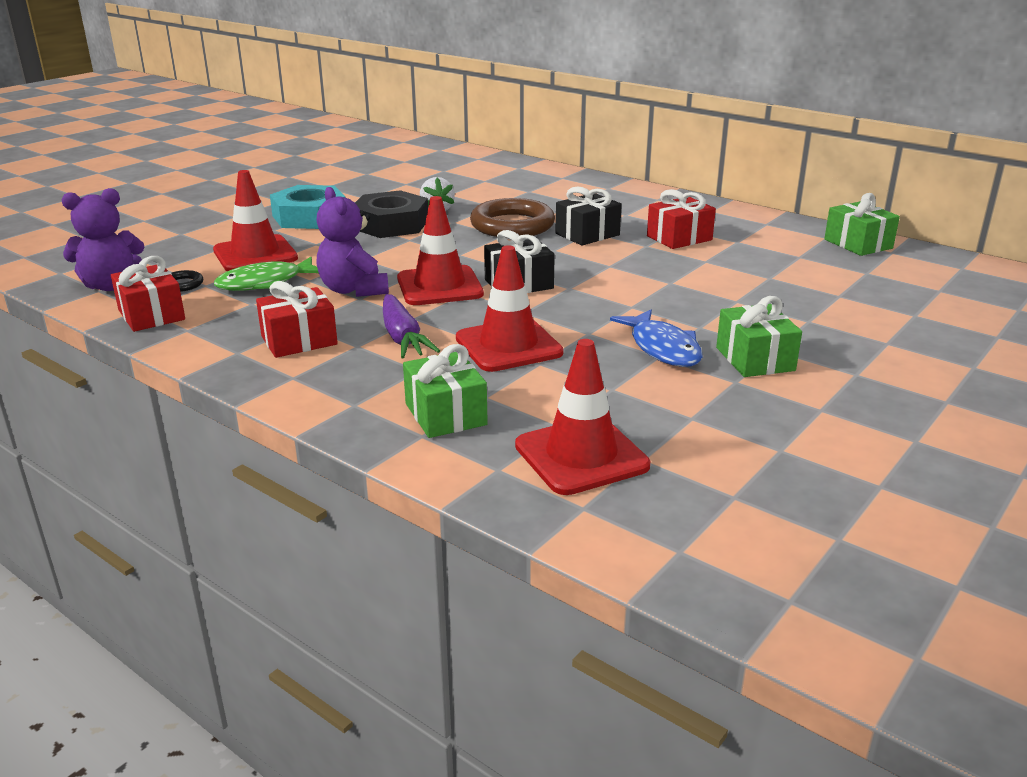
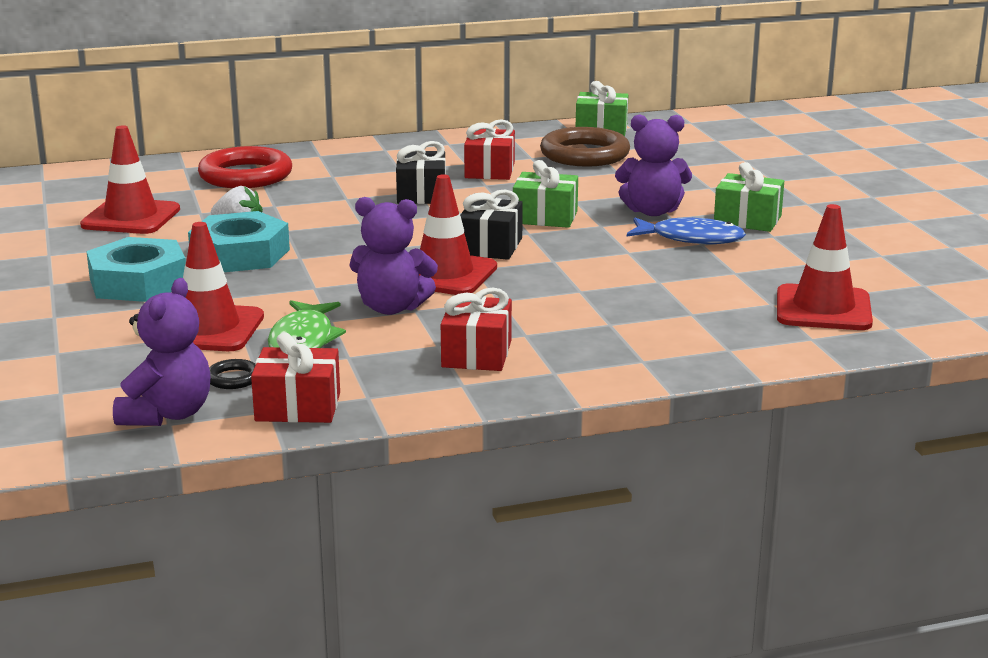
camera: 55 degrees left, 5 degrees down
(391, 224) = (240, 254): black nut -> turquoise nut
(403, 337) = (536, 314): purple carrot -> none
(445, 414) = (704, 333): green gift -> green gift (545, 217)
(508, 346) = (611, 282): red traffic cone -> red traffic cone (131, 217)
(512, 225) = (344, 212): brown ring -> brown ring (584, 154)
(532, 184) = (245, 175): none -> red ring
(700, 315) = (652, 211): none -> purple teddy bear

